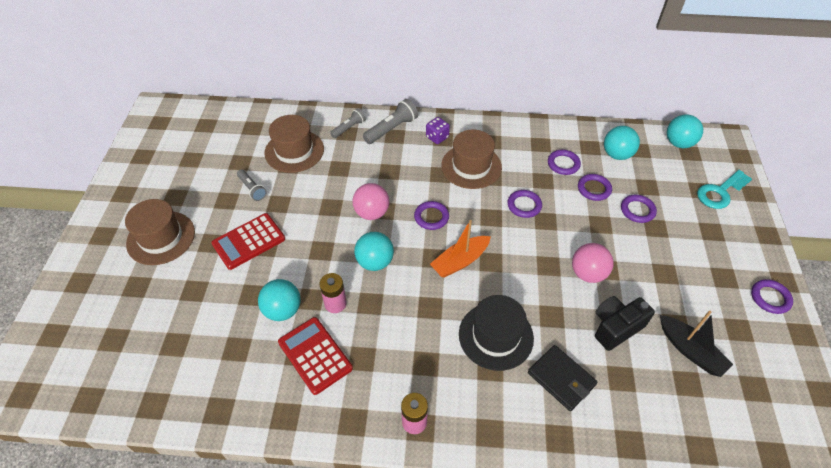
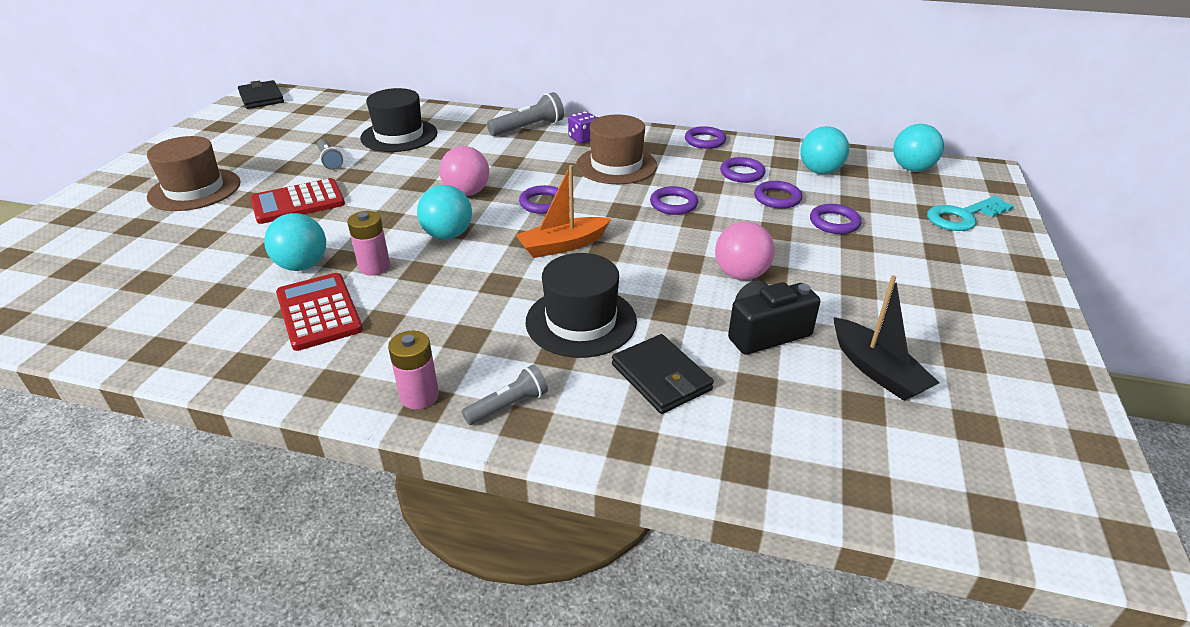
camera: 10 degrees right, 15 degrees down
(160, 115) = (261, 98): none -> black wallet
(294, 151) = (399, 135): brown hat -> black hat
(349, 128) = (476, 123): grey flashlight -> grey flashlight (508, 405)
(770, 298) = (1021, 328): purple ring -> purple ring (705, 141)

